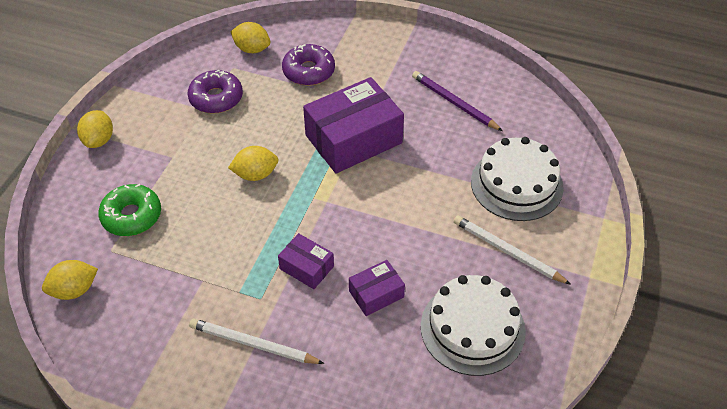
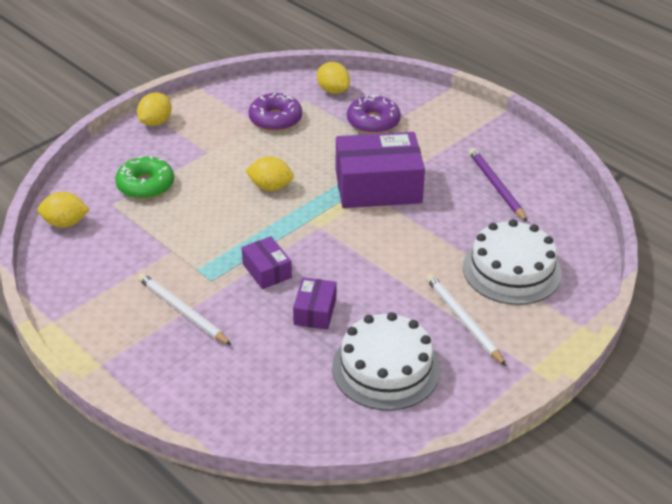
camera: 25 degrees right, 10 degrees down
(376, 294) = (315, 311): purple box -> purple box turned 75 degrees counterclockwise

